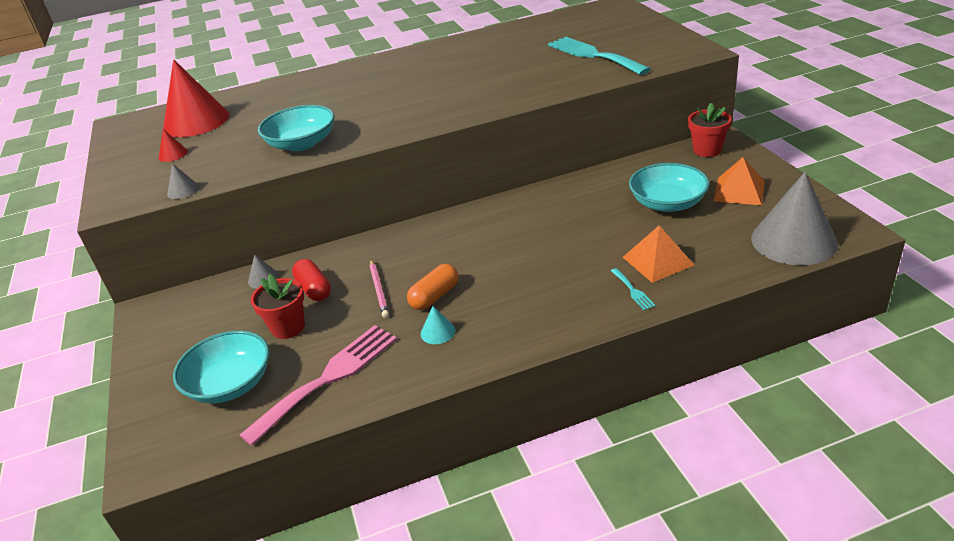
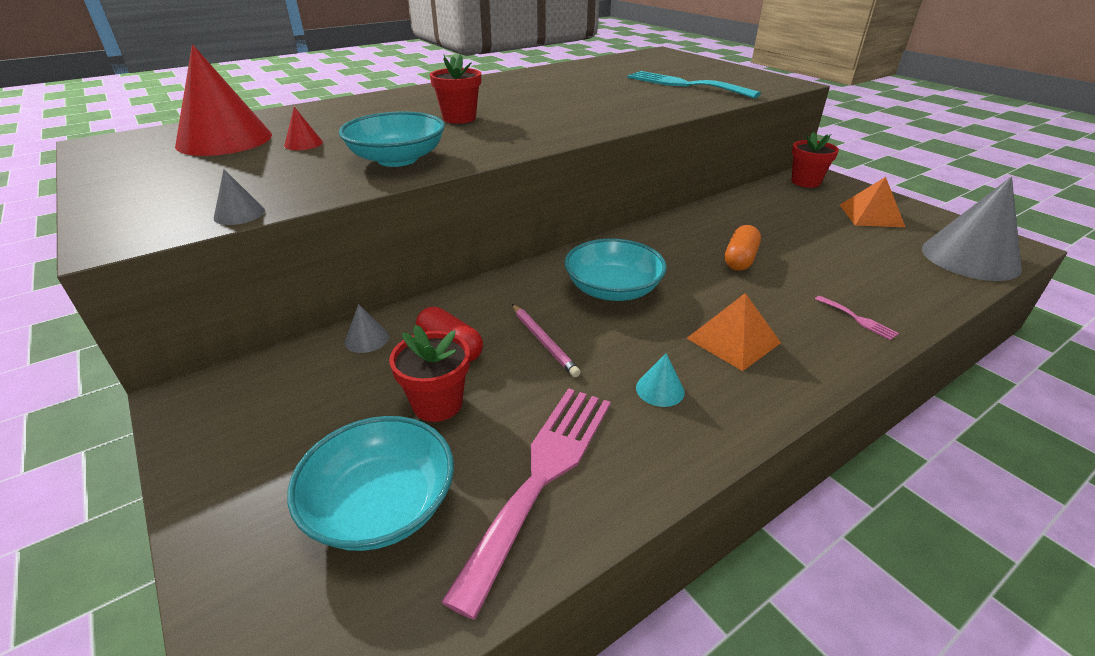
camera: 20 degrees left, 0 degrees up
(173, 154) = (203, 174): red cone -> red cone (303, 144)
(370, 99) = (459, 118): none -> red flower pot
(435, 296) = (624, 344): orange capsule -> orange capsule (740, 259)
(633, 291) = (858, 319): turquoise fork -> pink fork
(657, 261) = (854, 285): orange pyramid -> orange pyramid (733, 340)
(667, 203) = (811, 229): turquoise bowl -> turquoise bowl (613, 289)

